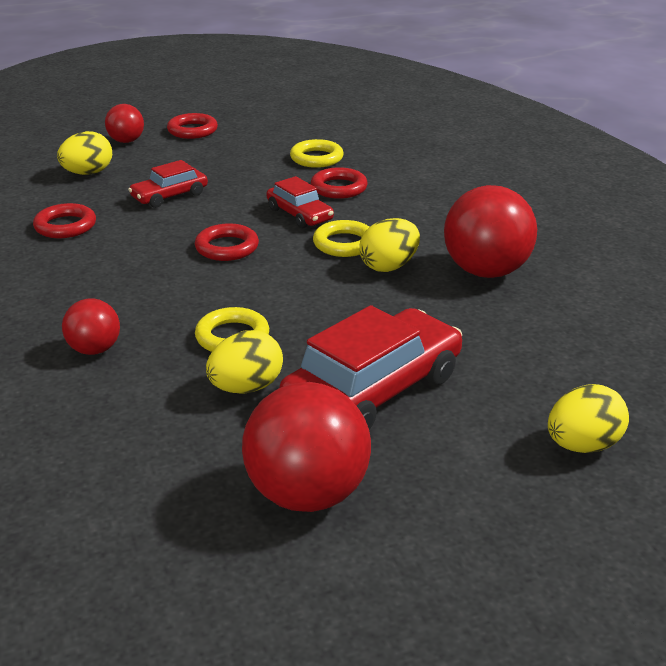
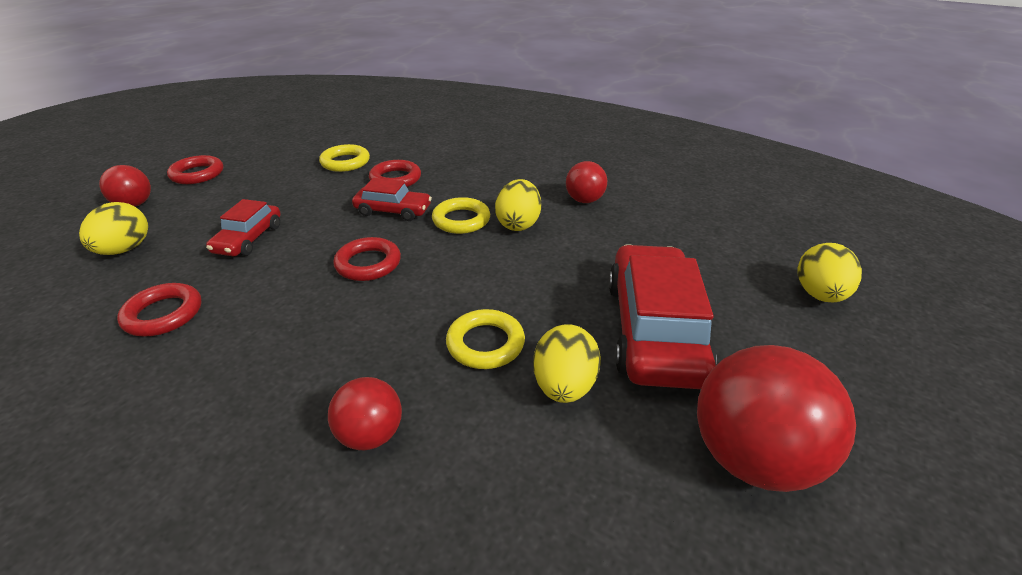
camera: 40 degrees left, 5 degrees up
(486, 271) = (584, 200): red ball -> red ball, size x0.55

